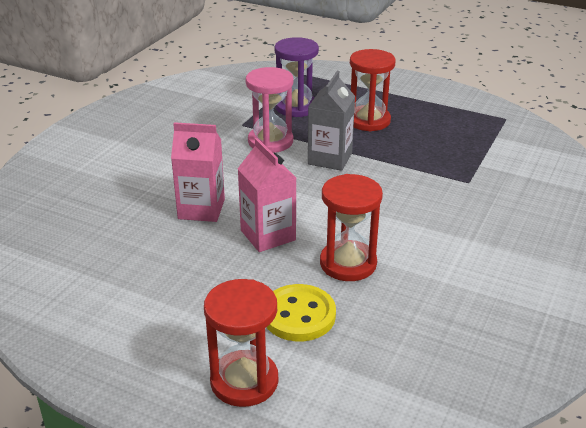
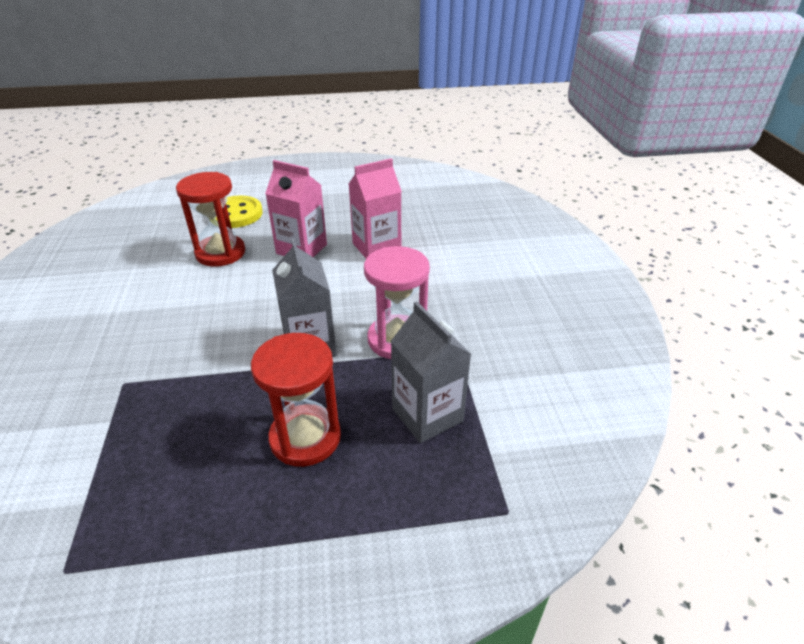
camera: 145 degrees right, 5 degrees up
(244, 381) = (244, 181): red hourglass -> none
(296, 107) = (427, 415): purple hourglass -> grey carton

